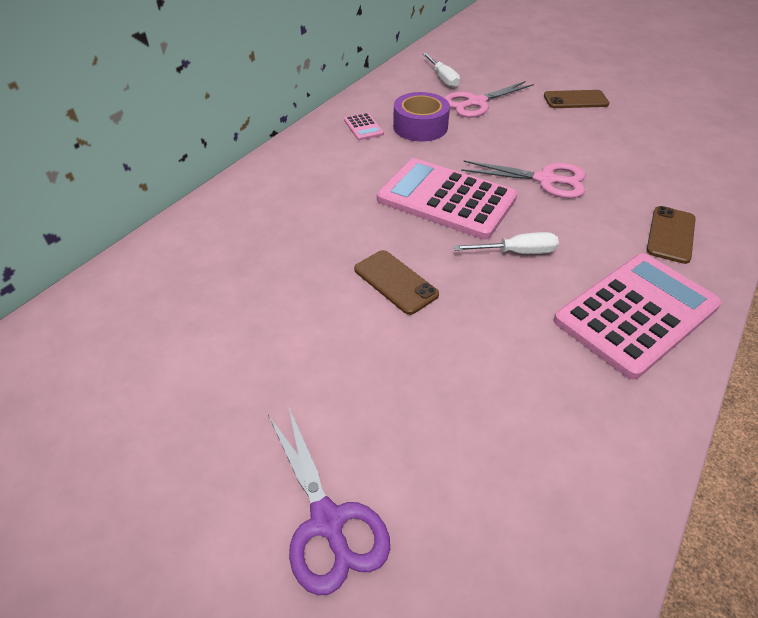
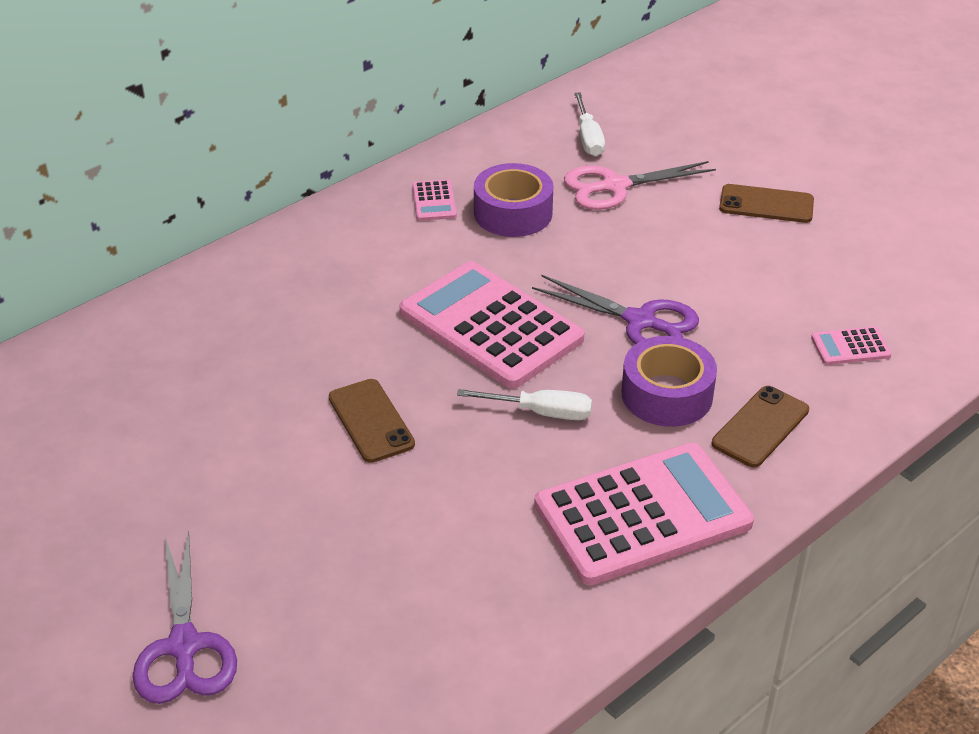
camera: 15 degrees right, 5 degrees down
(545, 180) = (640, 321): pink scissors -> purple scissors
(594, 224) = (667, 394): none -> purple tape
(687, 174) = (850, 347): none -> pink calculator

